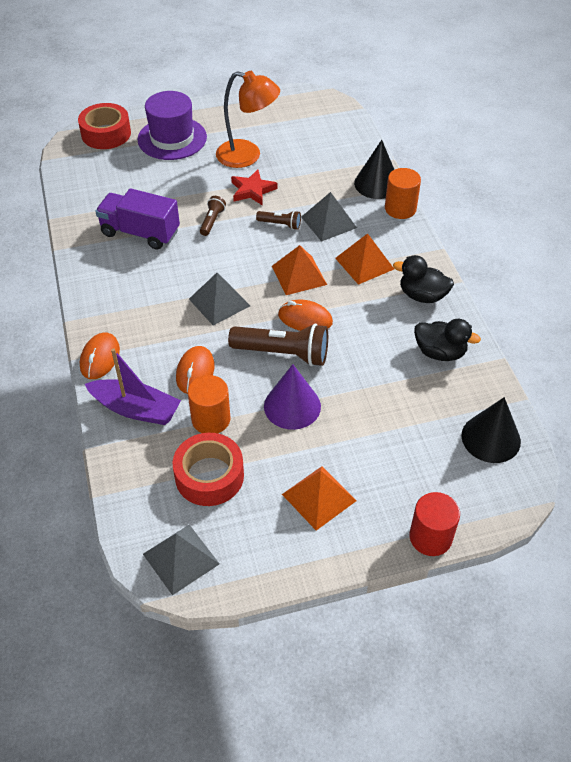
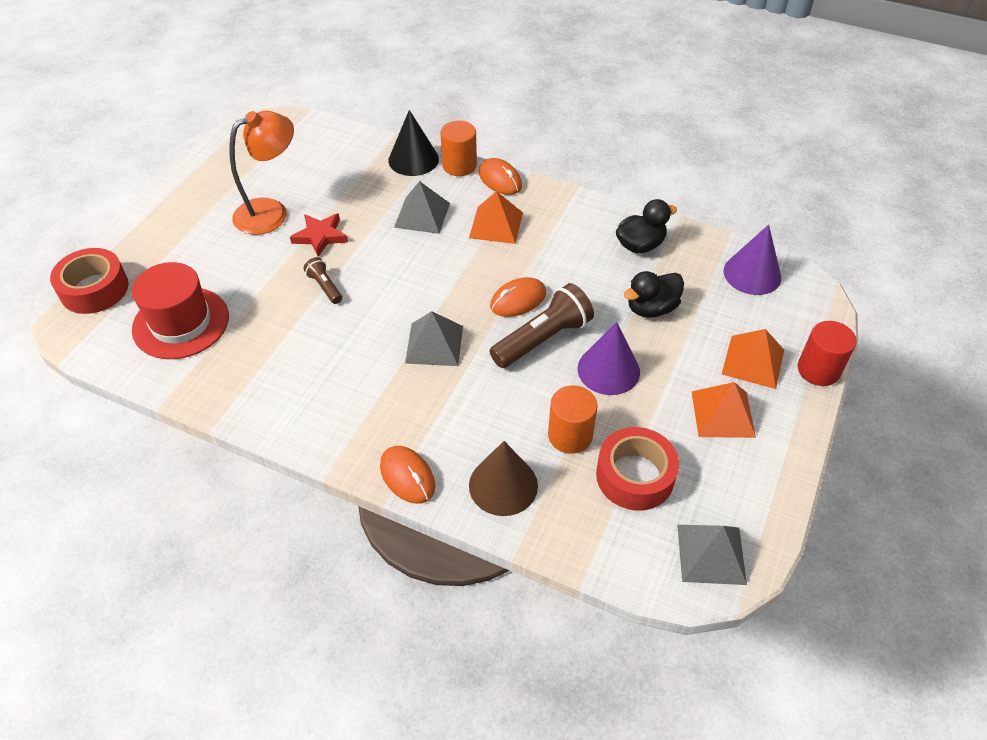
camera: 50 degrees left, 0 degrees up
(117, 183) = (181, 323): none -> red hat
(136, 409) = (503, 485): purple boat -> brown cone
(140, 233) = (274, 346): purple truck -> none
(172, 138) = (173, 246): purple hat -> none
(195, 372) = (502, 413): orange mouse -> orange mouse (500, 180)
(280, 224) = (387, 245): brown flashlight -> none
(299, 275) = (462, 272): orange pyramid -> orange pyramid (753, 362)
(422, 296) = (570, 216): black duck -> black duck (651, 308)
(491, 438) = (752, 274): black cone -> purple cone

